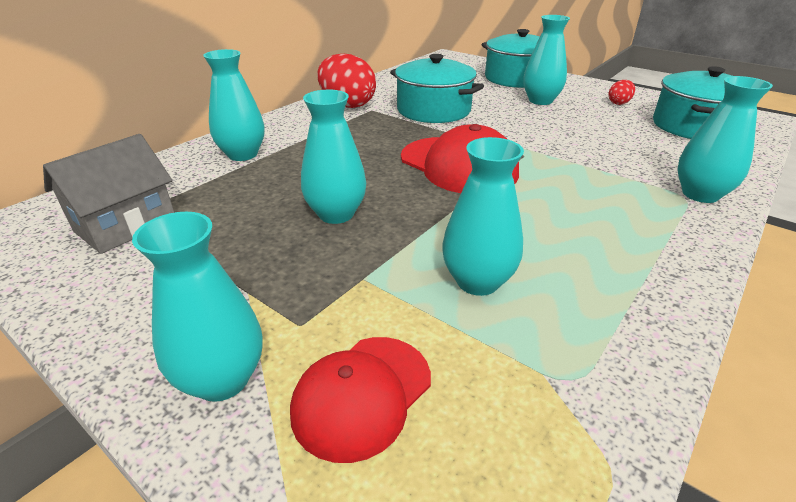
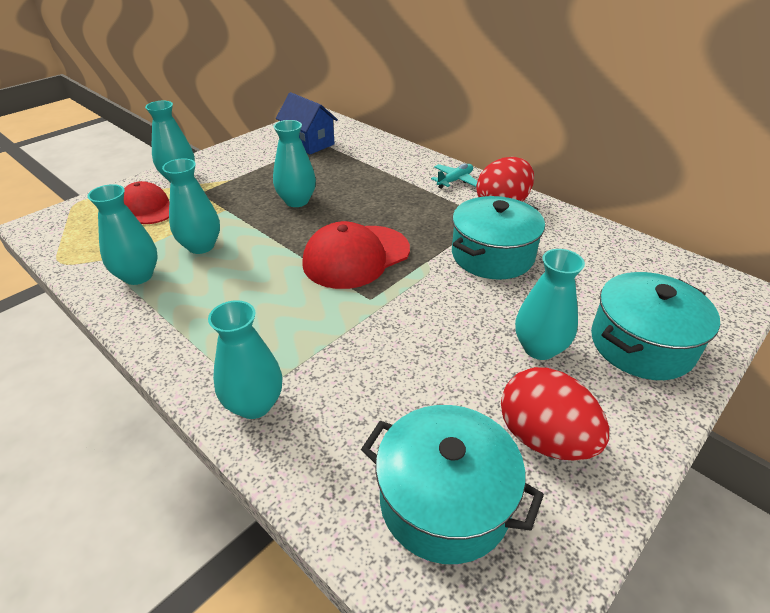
camera: 95 degrees right, 5 degrees up
(125, 225) = (309, 143): grey house -> blue house
(242, 154) = (393, 165): turquoise vase -> turquoise vase (138, 276)
(293, 122) = (455, 180): none -> turquoise plane
(619, 103) = (544, 438): red egg -> red egg, size x2.11

